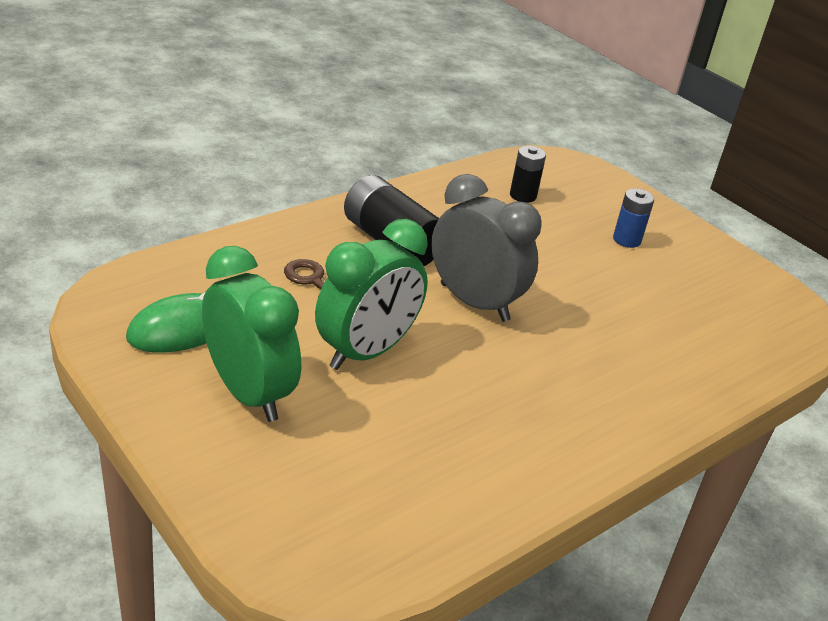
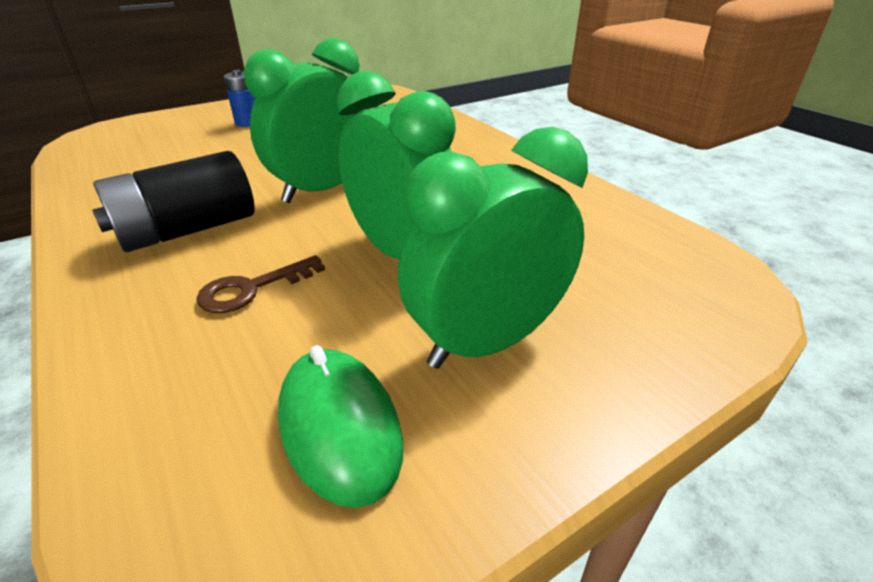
camera: 80 degrees left, 0 degrees up
(474, 302) = (322, 190): grey clock -> green clock
(523, 195) = (144, 155): black battery -> none

